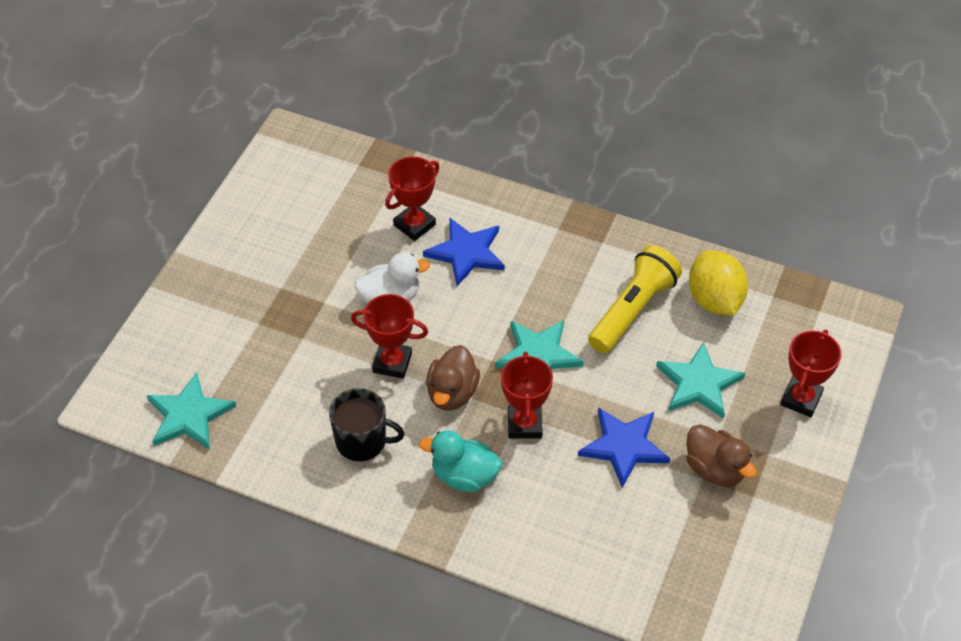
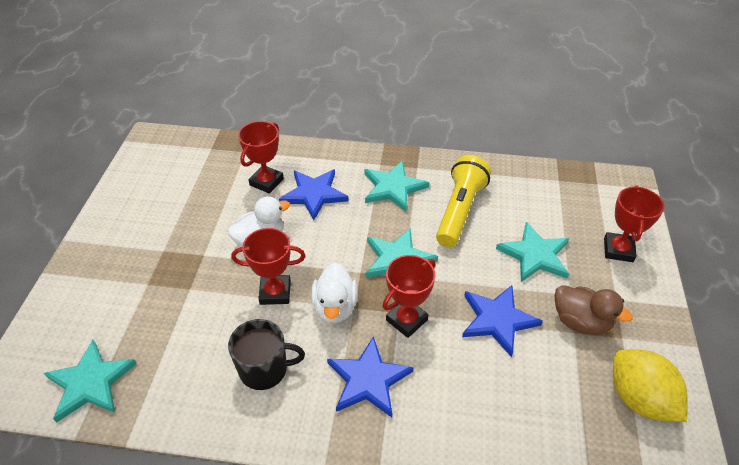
camera: 15 degrees left, 5 degrees down
(452, 393) = (335, 307): brown duck -> white duck
(464, 476) = (368, 380): turquoise duck -> blue star
(525, 424) = (406, 320): red trophy -> red trophy turned 60 degrees clockwise
(563, 264) = (393, 188): none -> turquoise star
(714, 300) = (518, 191): yellow lemon -> yellow lemon (639, 398)

